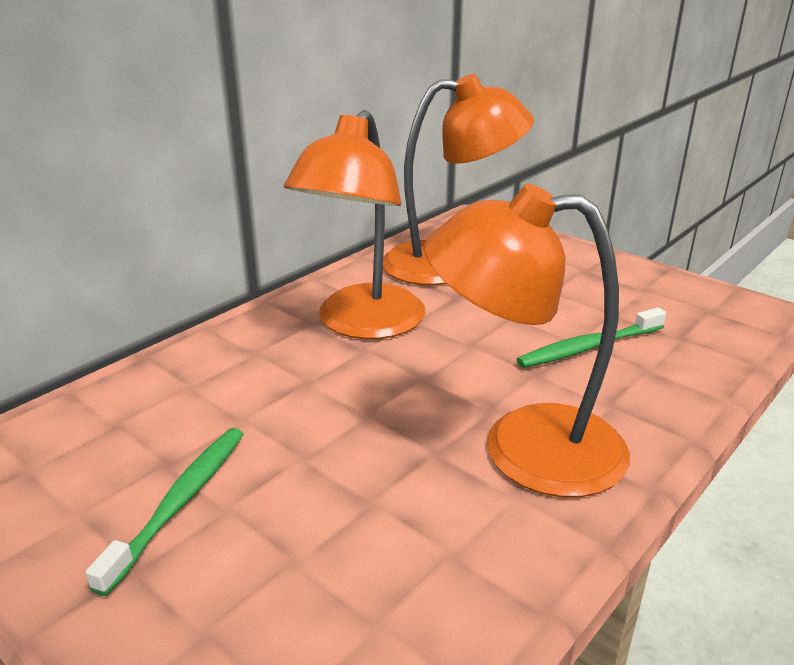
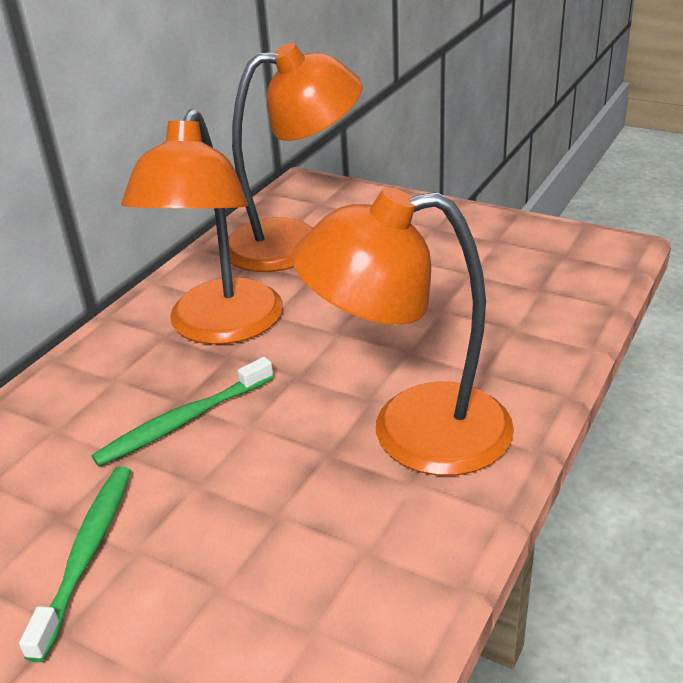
camera: 10 degrees left, 5 degrees up
(589, 347) = (454, 314): green toothbrush -> green toothbrush (184, 421)

